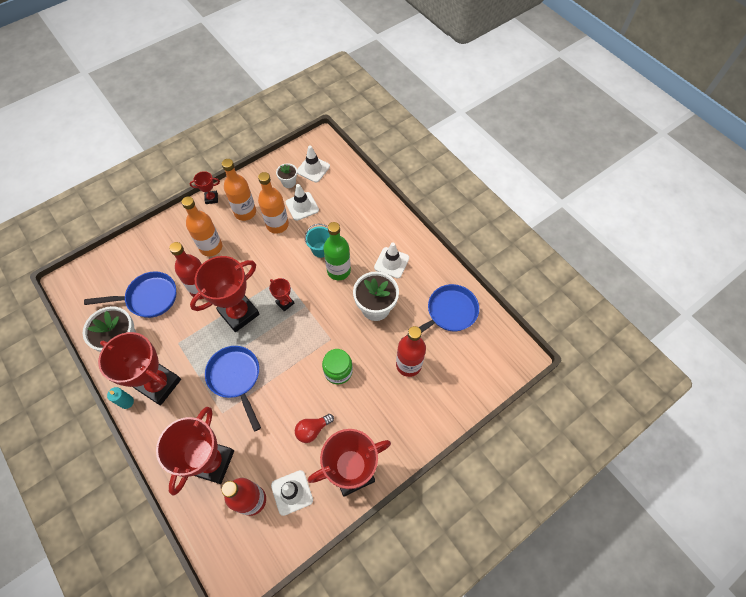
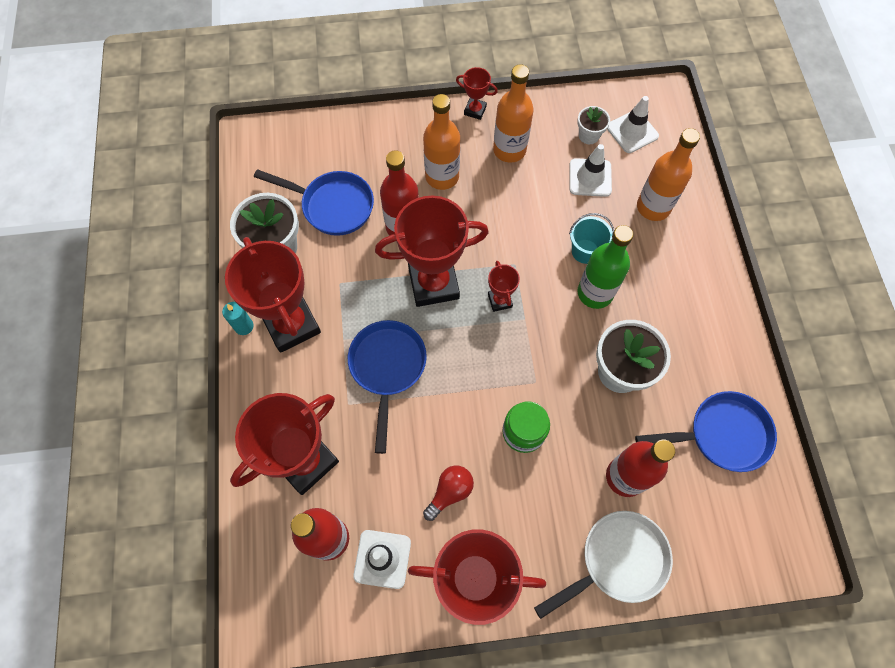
camera: 30 degrees right, 5 degrees up
(277, 225) = (543, 188): orange bottle -> orange bottle (653, 207)
(312, 430) = (450, 492): red light bulb -> red light bulb turned 135 degrees clockwise
(391, 263) = (675, 319): white traffic cone -> none
(428, 413) = (617, 561): none -> white pan

